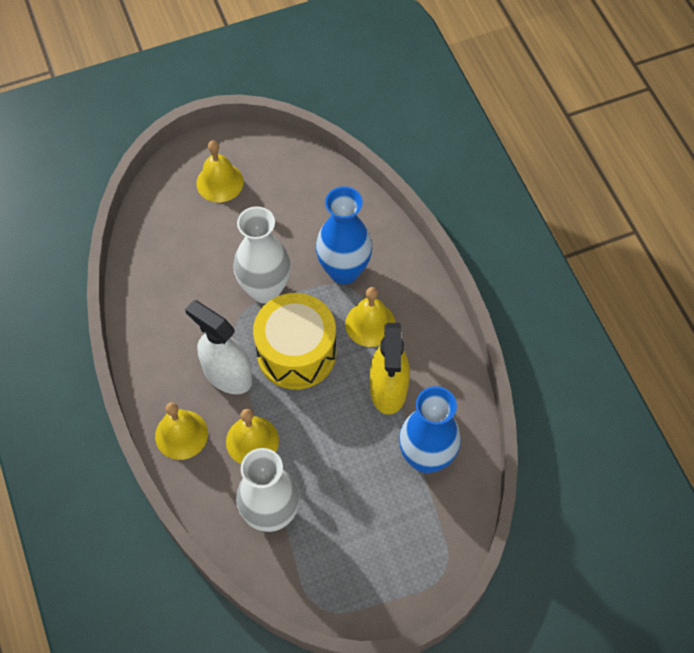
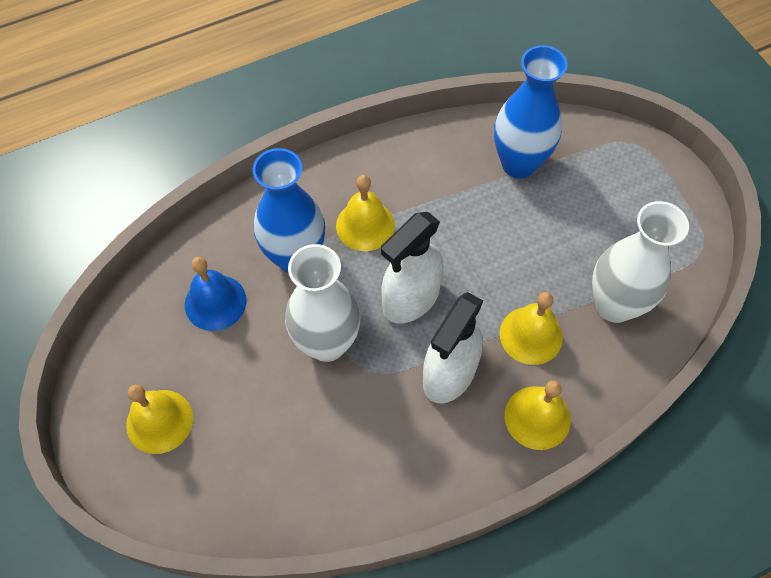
camera: 95 degrees left, 0 degrees up
(296, 353) = (411, 299): yellow drum -> white spray bottle
(310, 215) = (215, 302): none -> blue bell
(388, 389) = (445, 202): yellow spray bottle -> none

